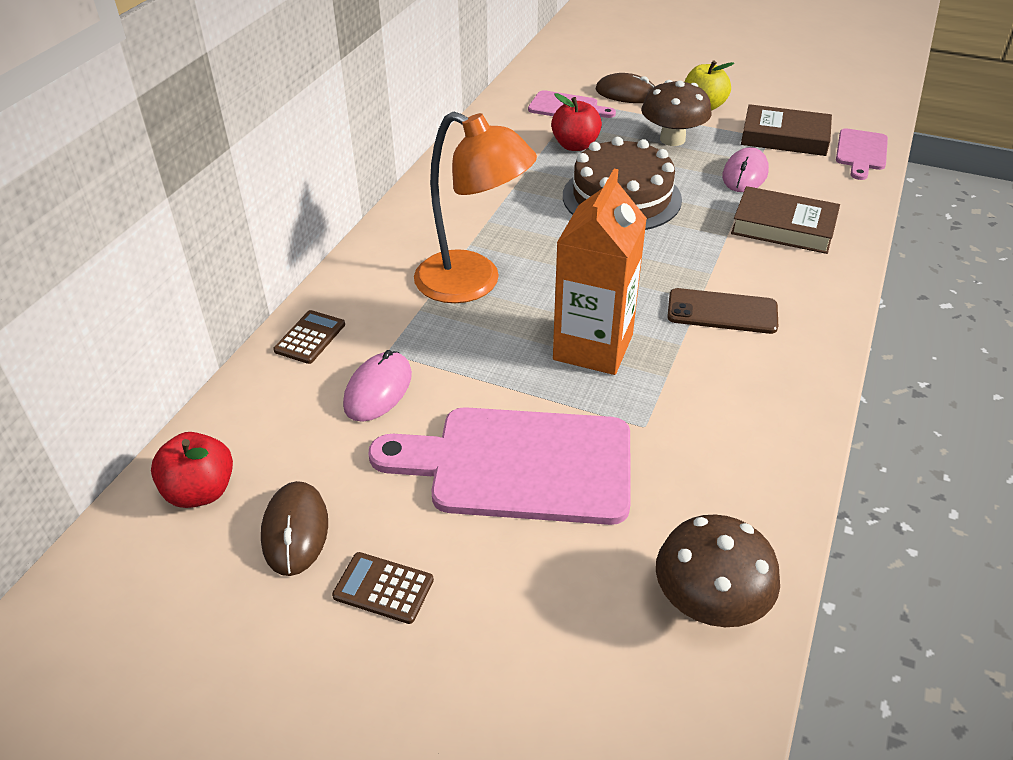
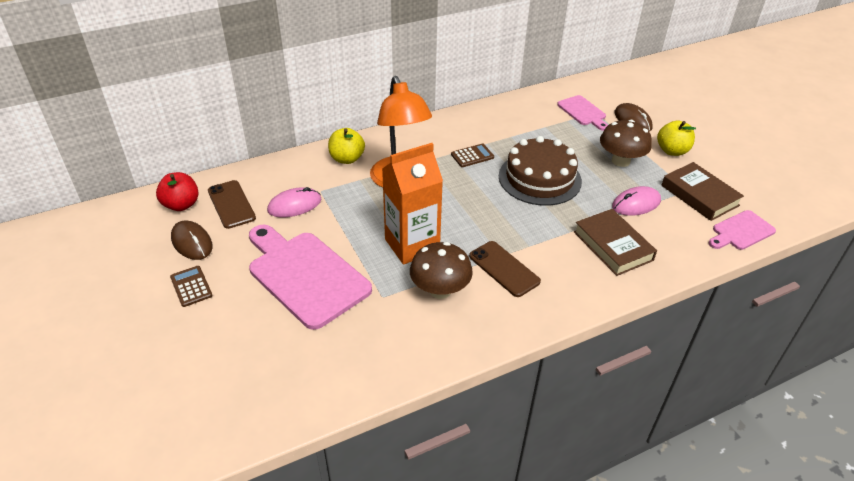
camera: 40 degrees right, 0 degrees up
(282, 443) = (231, 204): none -> brown phone
(295, 530) = (192, 242): brown mouse -> brown mouse turned 75 degrees counterclockwise
(310, 337) = (298, 165): brown calculator -> brown calculator (472, 156)
(366, 294) = (347, 159): none -> yellow apple
(575, 145) = (555, 136): red apple -> none
(709, 603) = (297, 389): brown mushroom -> brown mushroom (440, 290)

